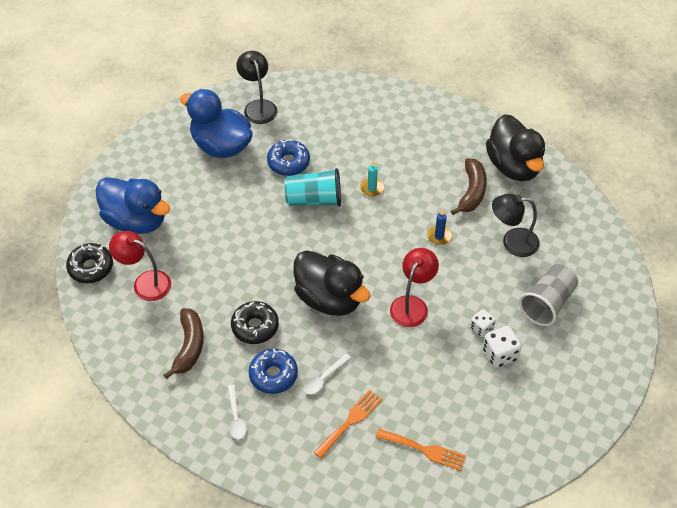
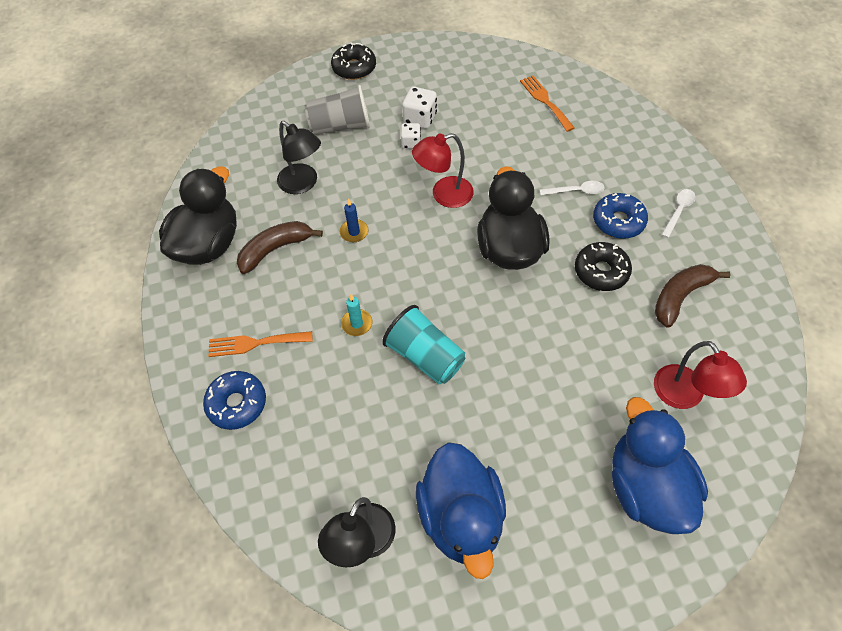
camera: 135 degrees left, 5 degrees up
(91, 267) = (740, 463): black donut -> black donut (354, 68)
(288, 162) = (407, 424): blue donut -> blue donut (237, 403)
(350, 421) = (583, 150): orange fork -> orange fork (255, 343)

